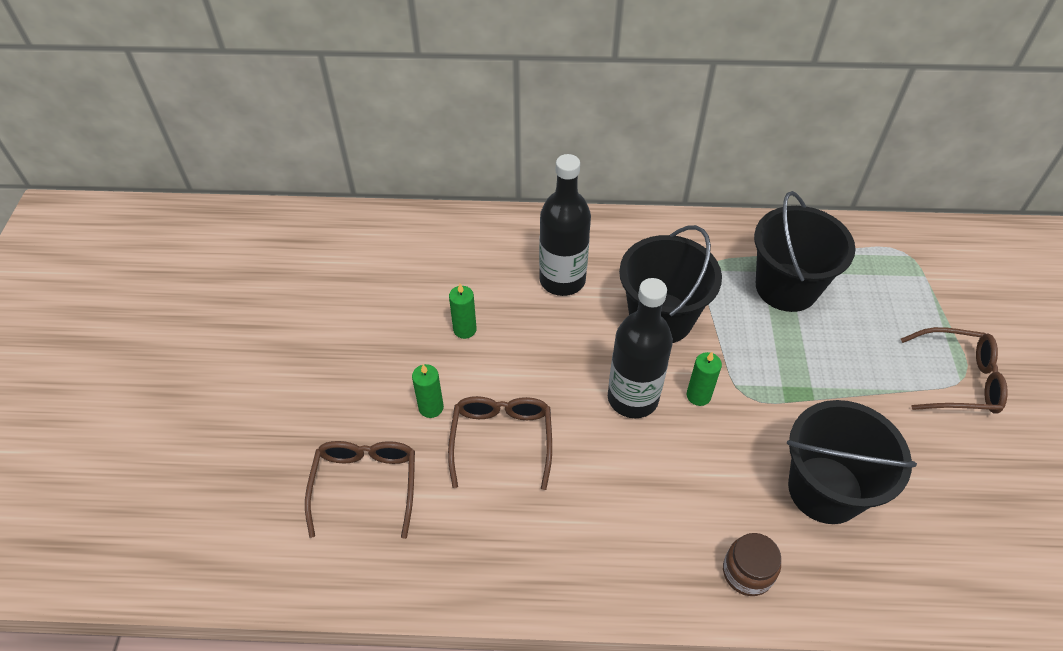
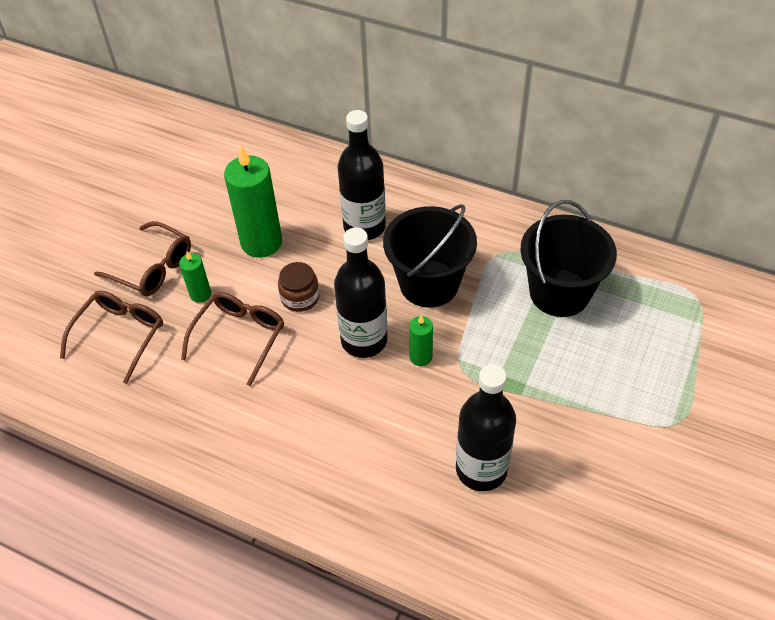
camera: 25 degrees right, 0 degrees up
(464, 329) = (261, 242): green candle -> green candle, size x2.02
(747, 572) = (372, 507): brown jar -> brown jar (300, 297)
(825, 489) = (481, 469): black bucket -> black bottle
(958, 380) = (669, 423): brown glasses -> brown glasses (153, 268)

